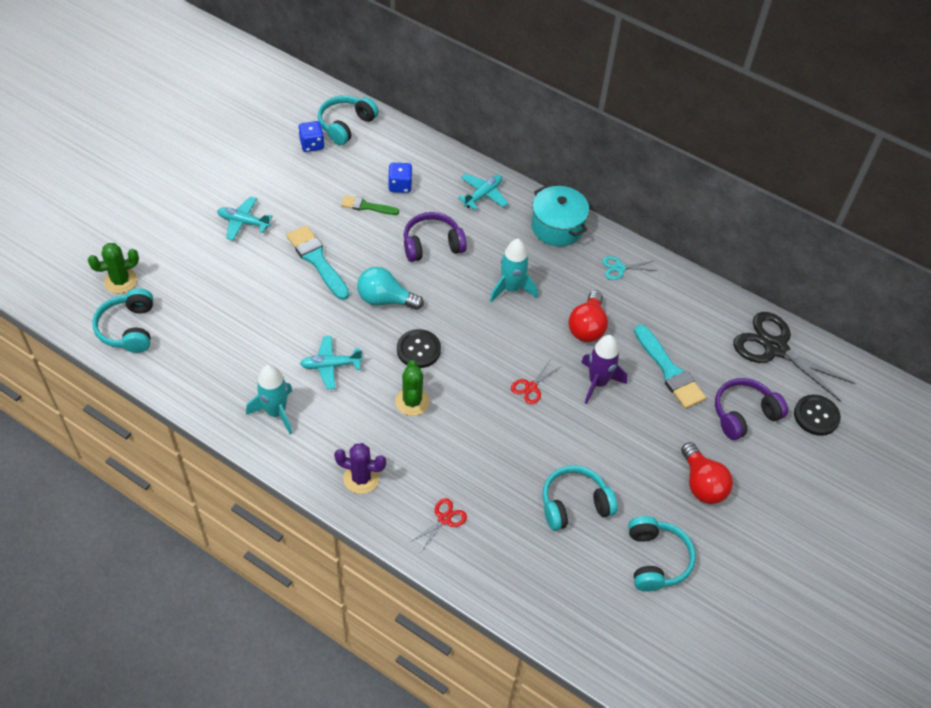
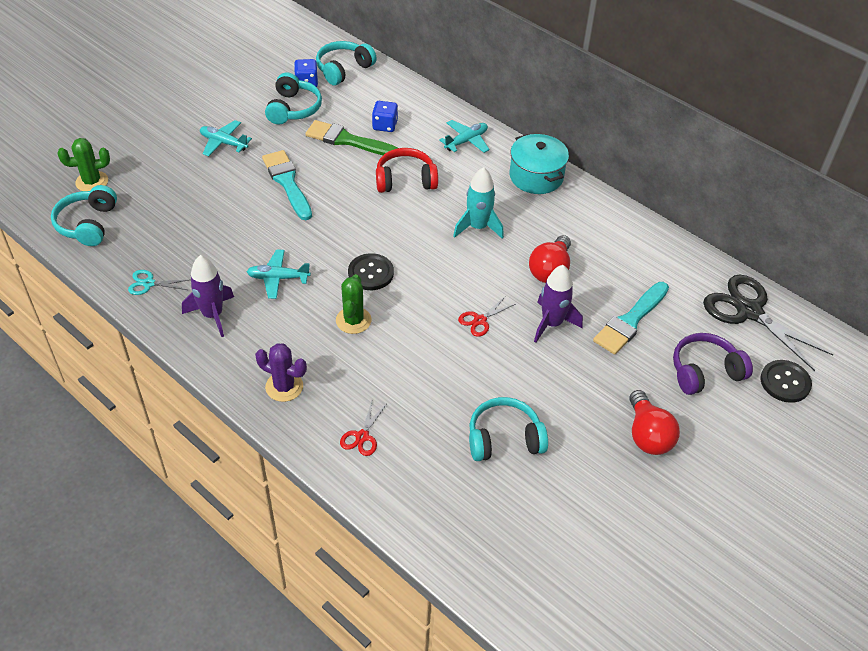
camera: 10 degrees right, 5 degrees down
(276, 412) = (212, 315): turquoise rocket -> purple rocket
(366, 206) = (347, 140): green brush -> green brush, size x1.66
(385, 299) = (347, 224): turquoise light bulb -> none
(432, 245) = (405, 180): purple headphones -> red headphones
(444, 519) = (362, 436): red scissors -> red scissors turned 150 degrees clockwise
(619, 268) = (594, 220): turquoise scissors -> turquoise scissors (149, 283)
(655, 559) = (583, 505): turquoise headphones -> turquoise headphones (293, 109)
(669, 371) = (630, 321): turquoise brush -> turquoise brush turned 60 degrees clockwise

